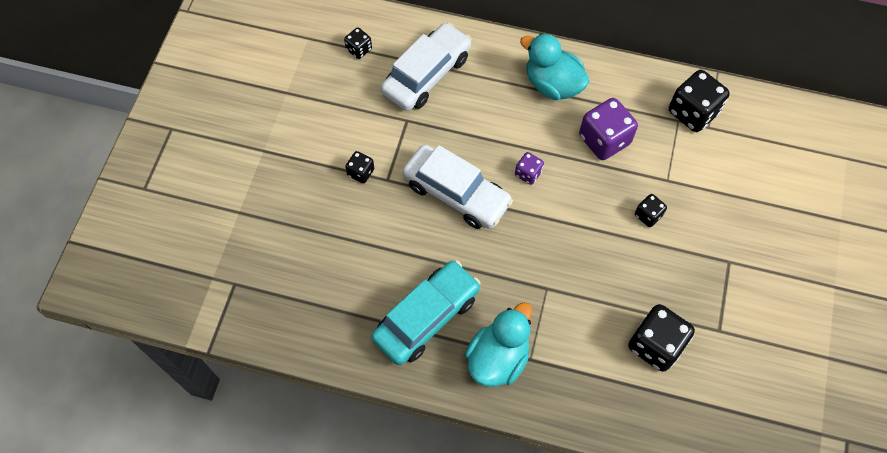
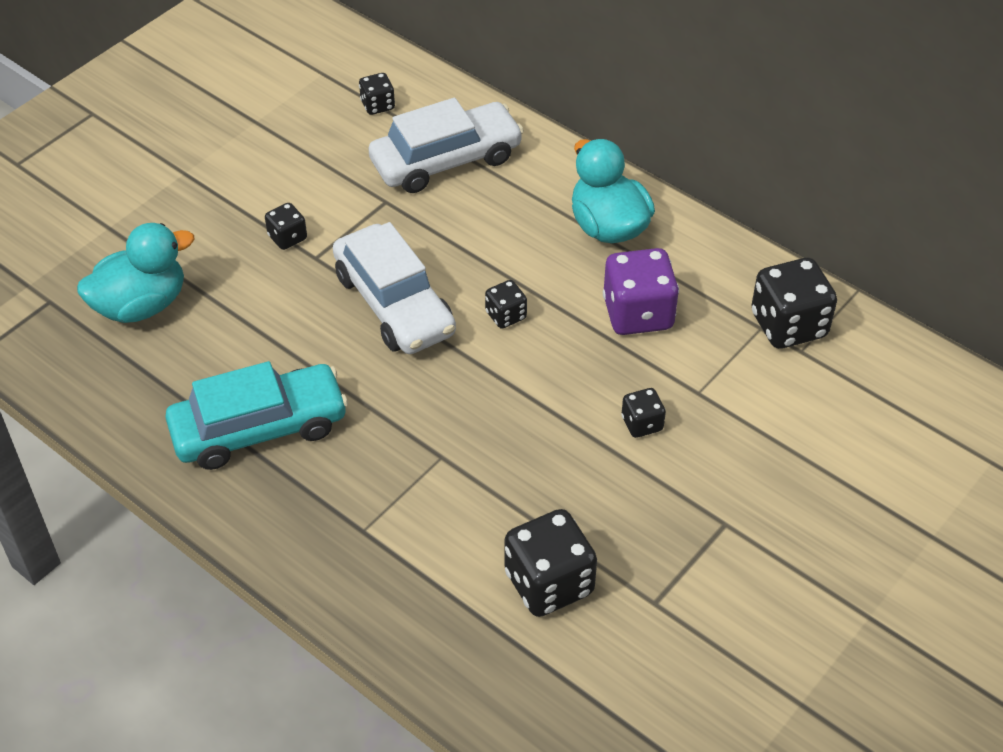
camera: 25 degrees right, 15 degrees down
(498, 358) = (320, 511): turquoise duck -> turquoise duck (141, 305)
(528, 173) = (506, 315): purple dice -> black dice

